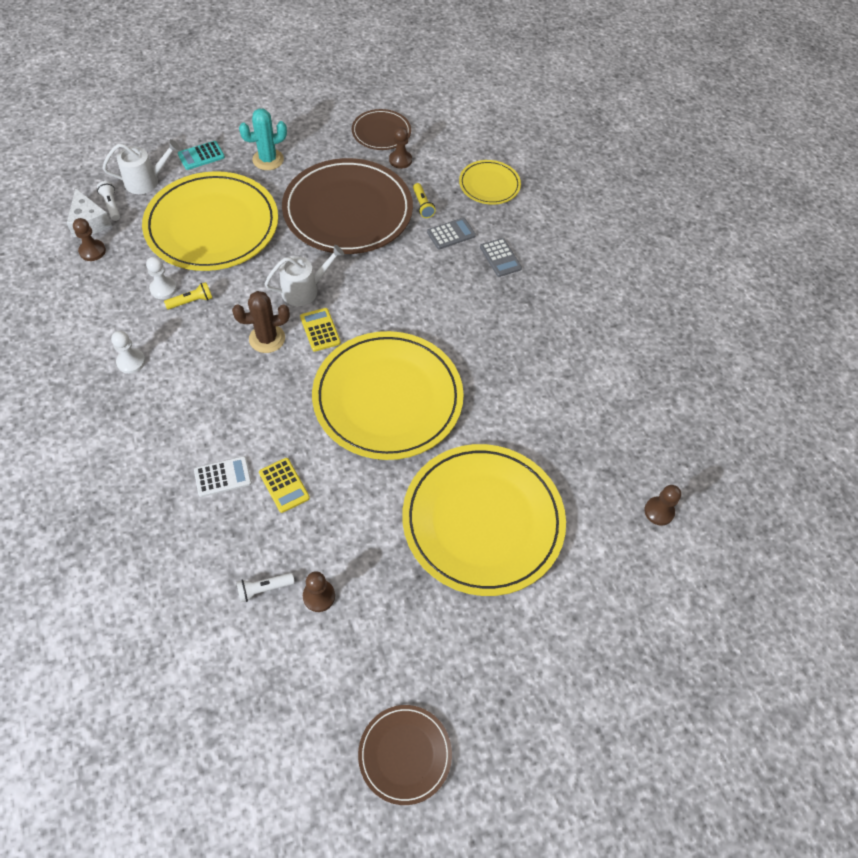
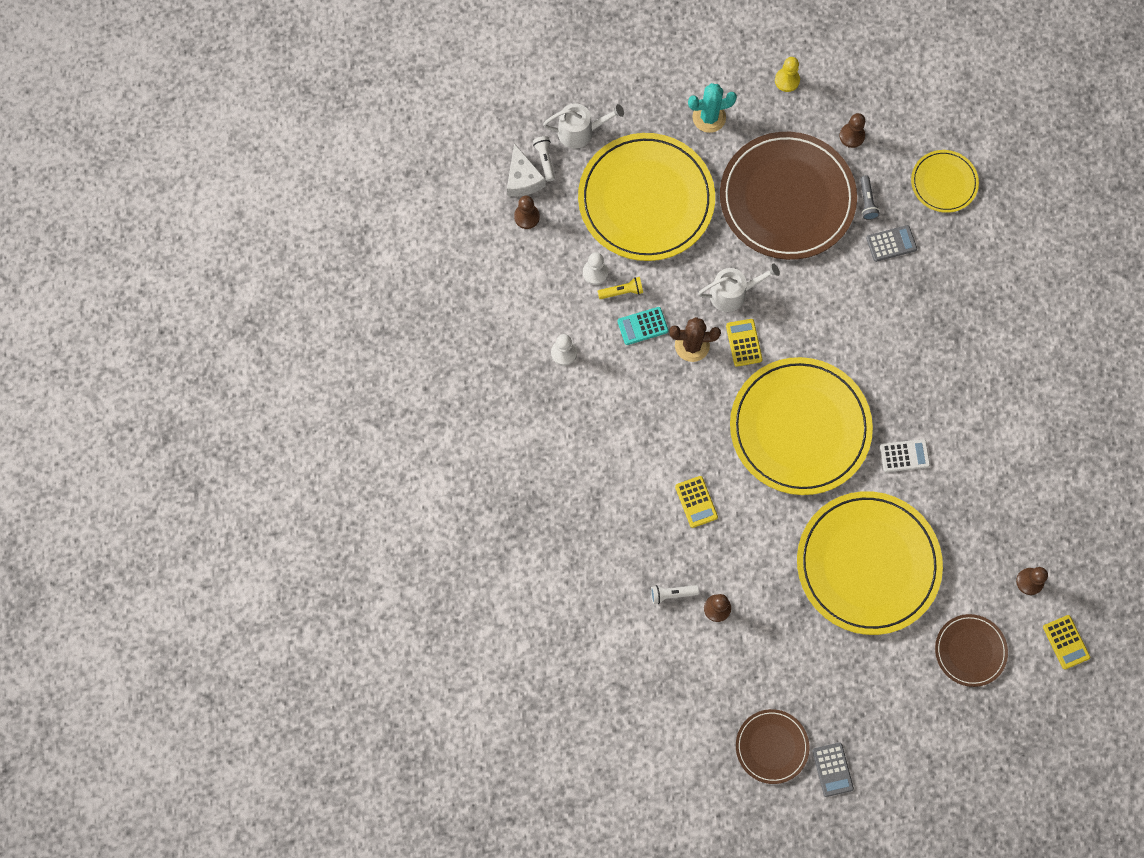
camera: 15 degrees right, 15 degrees up
(201, 156) = (638, 103): turquoise calculator -> turquoise calculator (642, 326)
(223, 477) = (643, 485): white calculator -> white calculator (904, 456)
(336, 128) = (787, 80): none -> yellow pawn
(381, 132) = (836, 92): brown plate -> brown plate (970, 651)
(422, 205) = (867, 202): yellow flashlight -> grey flashlight
(500, 258) = (937, 281): grey calculator -> grey calculator (832, 769)
(715, 568) = (1066, 642): none -> yellow calculator

